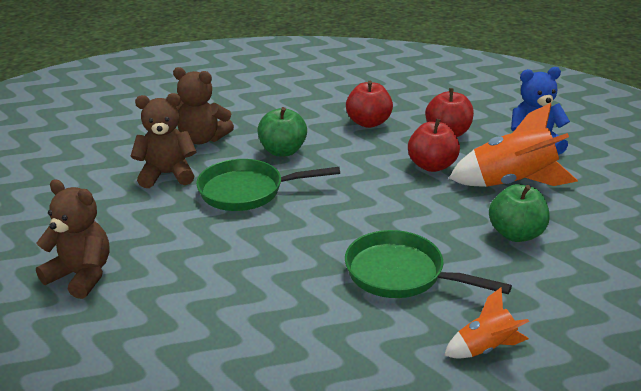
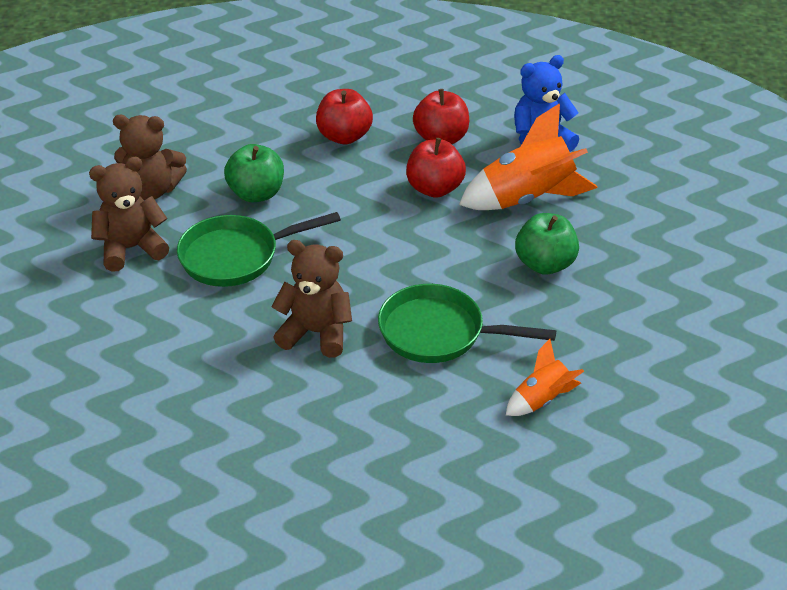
camera: 15 degrees left, 10 degrees up
(81, 275) = (95, 395): brown teddy bear -> brown teddy bear (316, 333)

